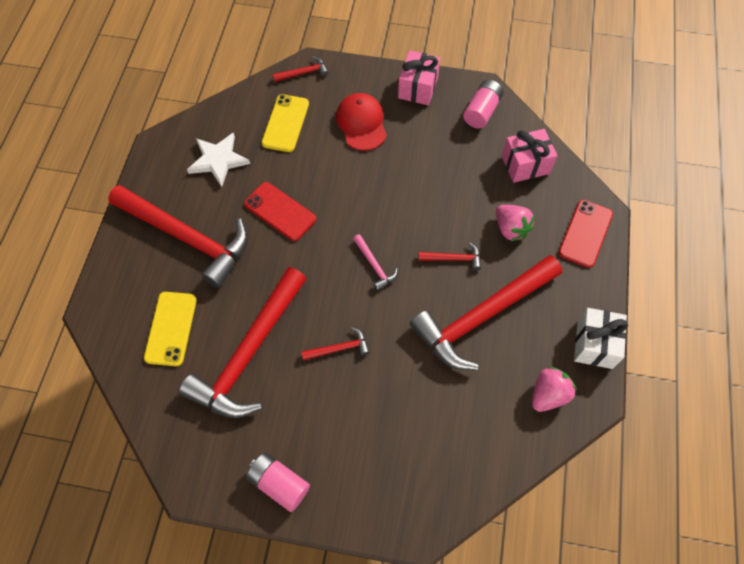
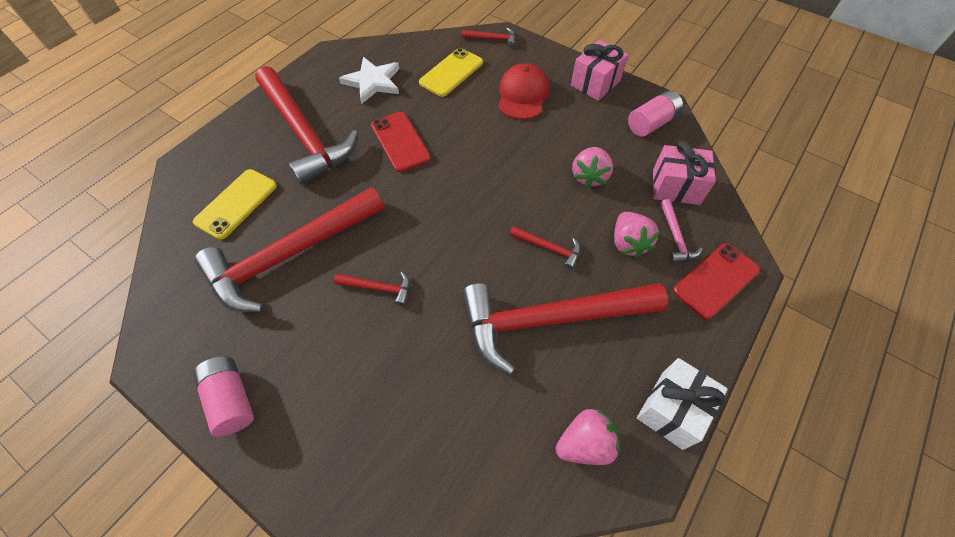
camera: 25 degrees right, 5 degrees down
(374, 266) = (462, 223): pink hammer -> pink hammer (675, 237)
(455, 182) = (589, 176): none -> pink strawberry

